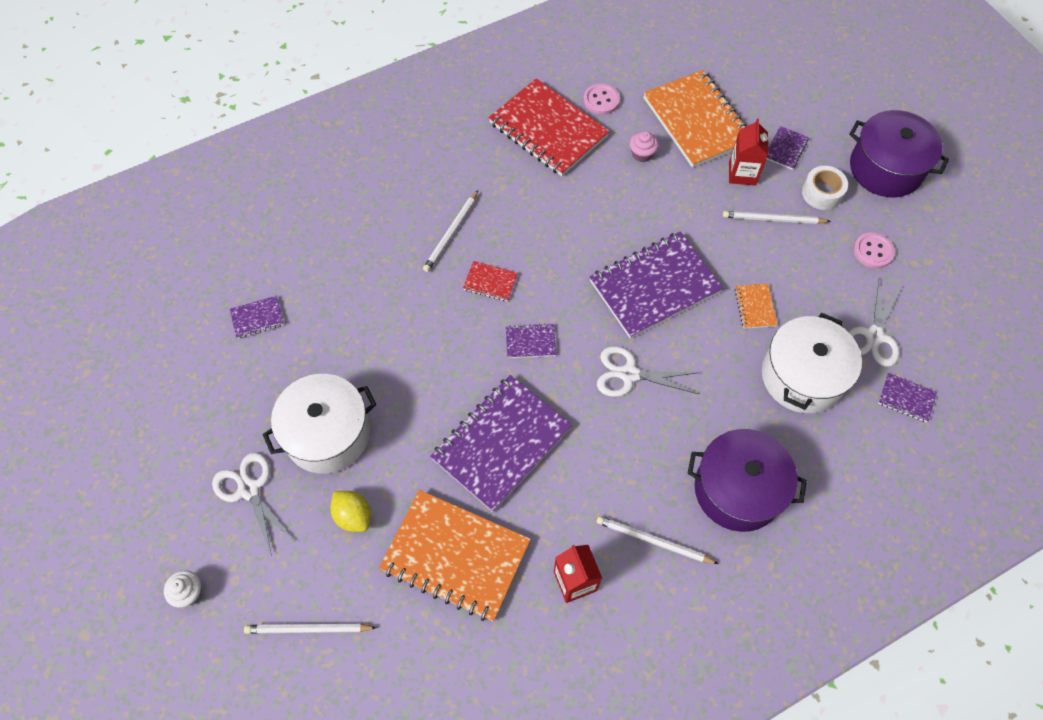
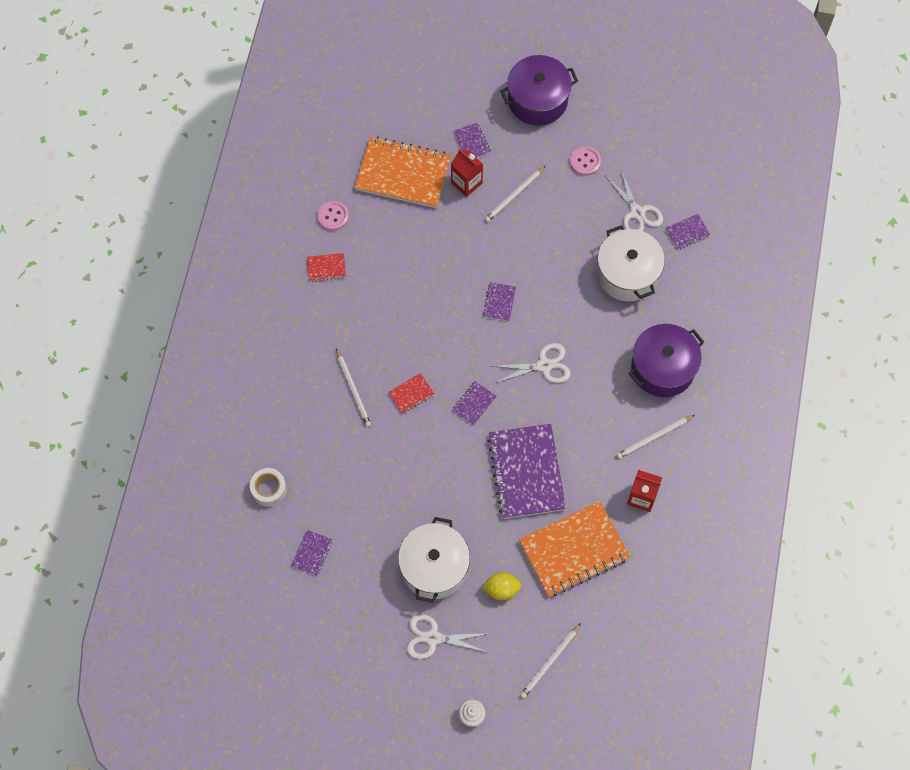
camera: 50 degrees left, 5 degrees up
(548, 130) = (326, 268): red notebook -> red notebook, size x0.43
(629, 374) = (544, 366): white scissors -> white scissors turned 150 degrees counterclockwise
(642, 154) = (398, 228): pink cupcake -> none
(654, 286) = (499, 302): purple notebook -> purple notebook, size x0.43
(755, 307) = (562, 259): orange notebook -> none
(822, 193) = (521, 151): white tape -> white tape (269, 489)

